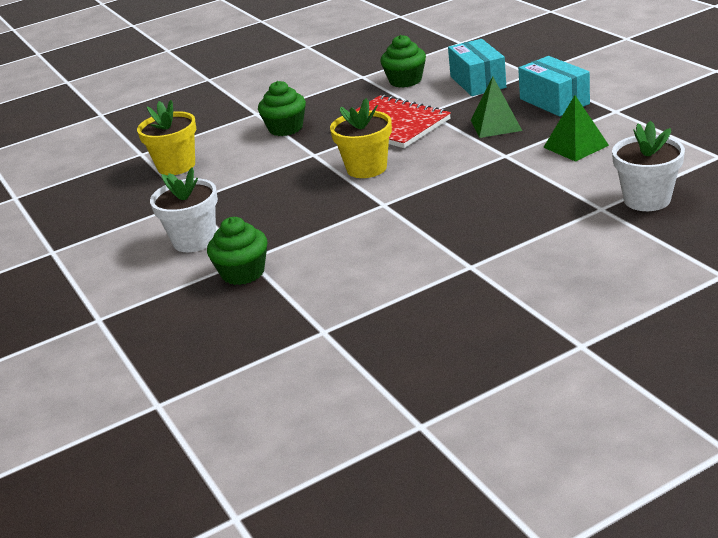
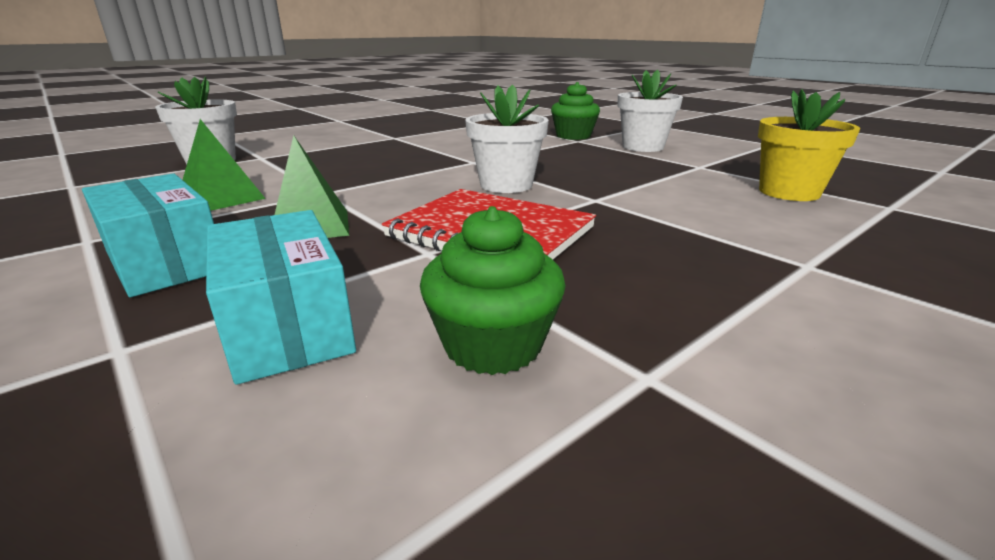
camera: 165 degrees right, 5 degrees down
(286, 128) = (691, 233): green cupcake -> none
(366, 168) = (506, 185): yellow flower pot -> white flower pot

